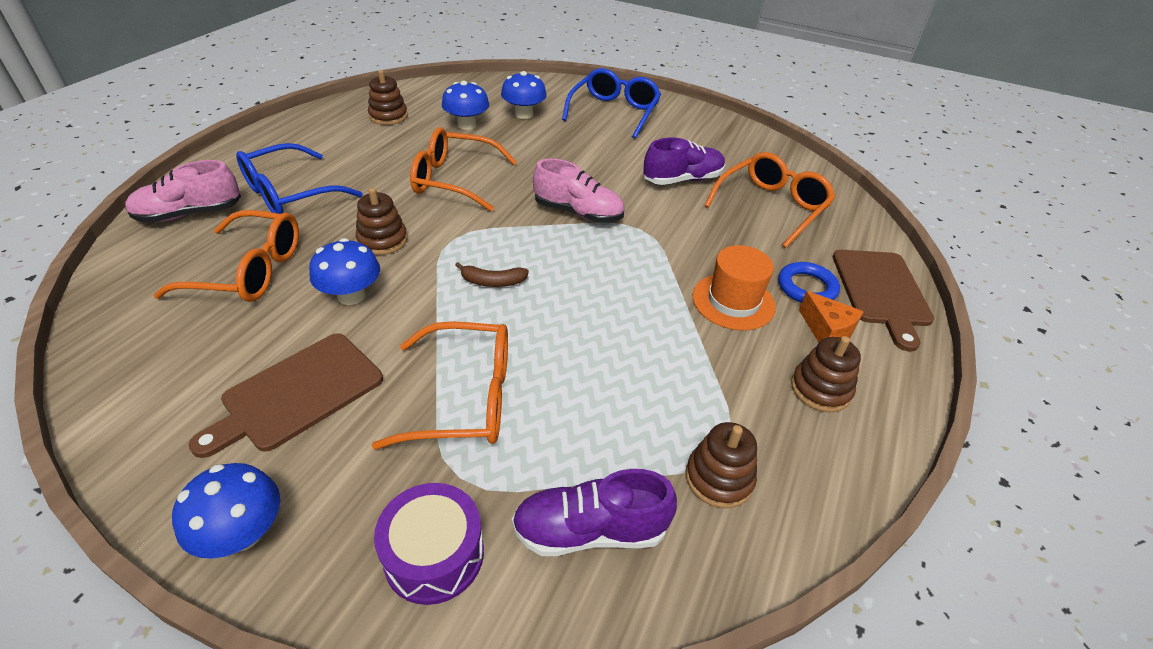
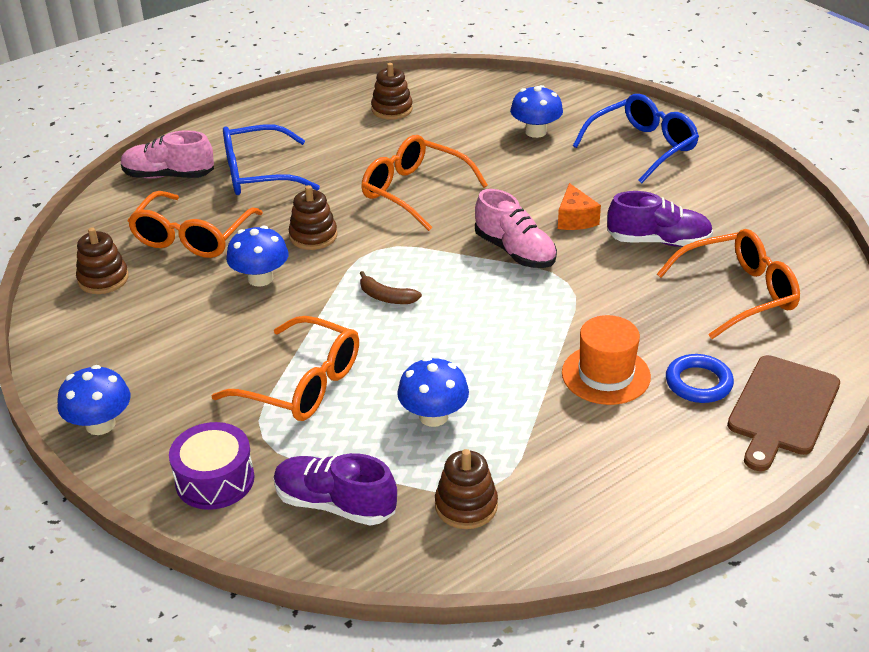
camera: 30 degrees right, 5 degrees down
(249, 271) = (192, 237): orange glasses -> orange glasses turned 75 degrees clockwise
(298, 393) = (180, 344): brown cutting board -> none
(467, 125) = (466, 133): blue mushroom -> blue mushroom (433, 416)
(820, 389) = (623, 472): brown stacking toy -> brown stacking toy (103, 279)
(826, 331) = (680, 427): orange cheese -> orange cheese (575, 219)

